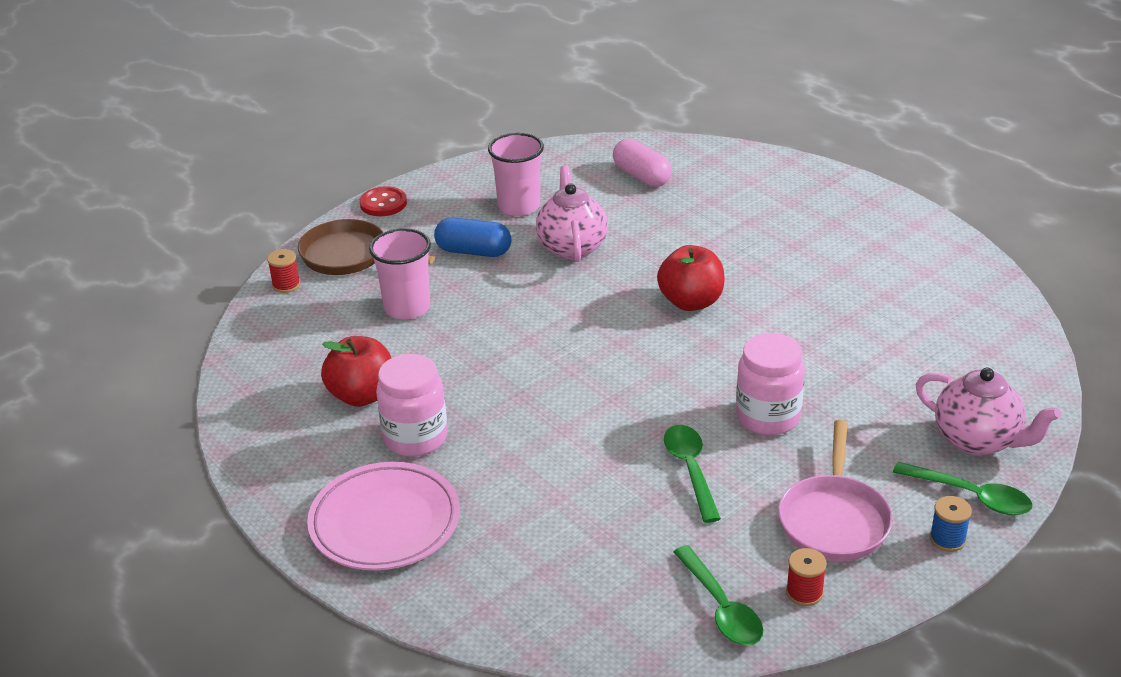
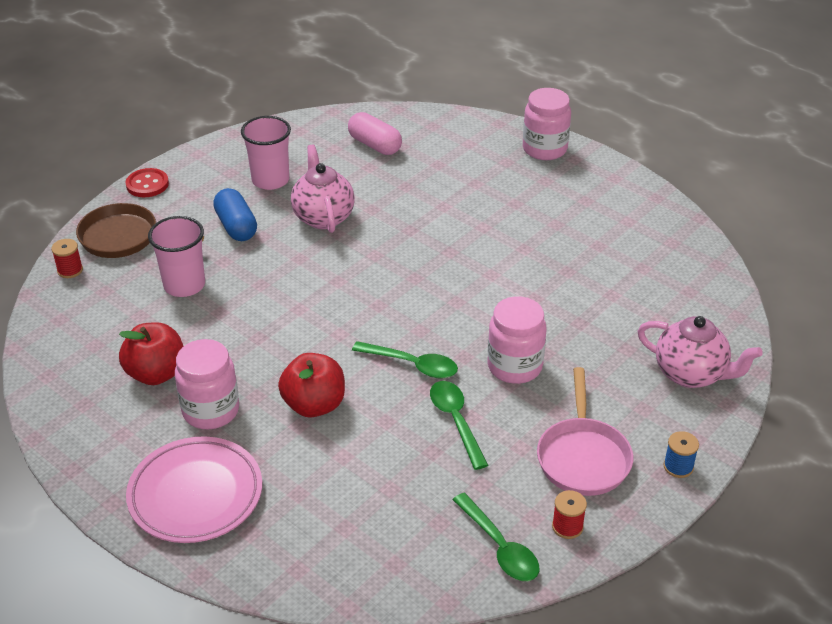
camera: 10 degrees left, 5 degrees up
(473, 251) = (236, 226): blue capsule -> blue capsule turned 60 degrees clockwise
(691, 302) = (434, 263): red apple -> red apple (314, 405)
(837, 190) = (544, 149): none -> pink jar
(970, 496) = (691, 425): green spoon -> green spoon (412, 365)

